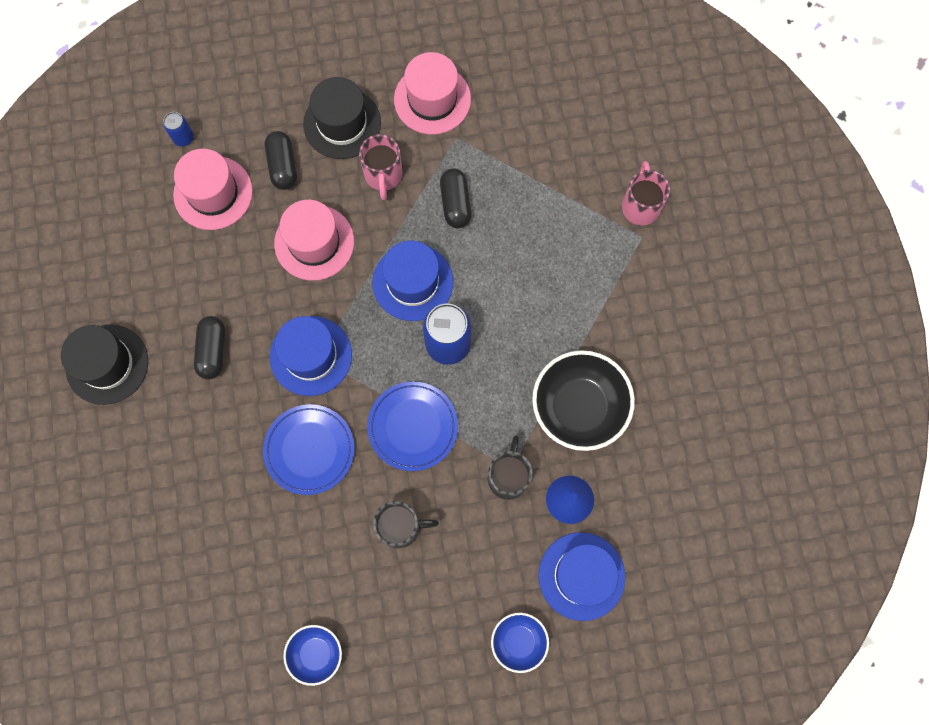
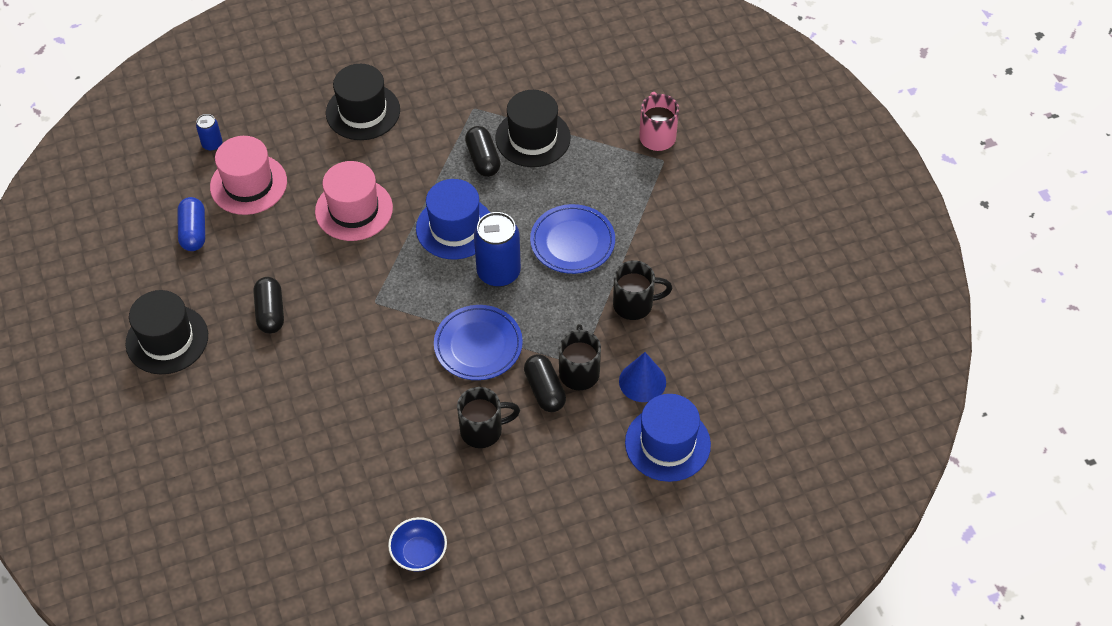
camera: 10 degrees left, 20 degrees down
(150, 241) = (194, 232): none -> blue capsule
(283, 166) = (312, 153): black capsule -> black capsule (544, 390)
(309, 450) = (380, 380): blue plate -> blue plate (572, 242)
(311, 356) = (367, 302): blue hat -> none
(383, 175) = (410, 147): pink mug -> none
(432, 99) = (445, 81): pink hat -> none
(511, 186) = (533, 138): none -> black hat
(518, 641) = (618, 509): blue bowl -> none
(579, 407) = (634, 304): black bowl -> black mug

